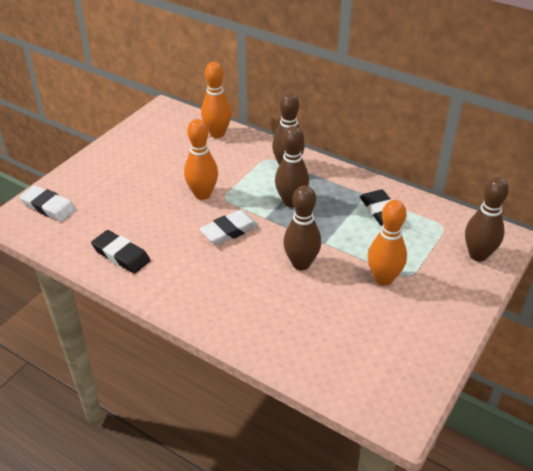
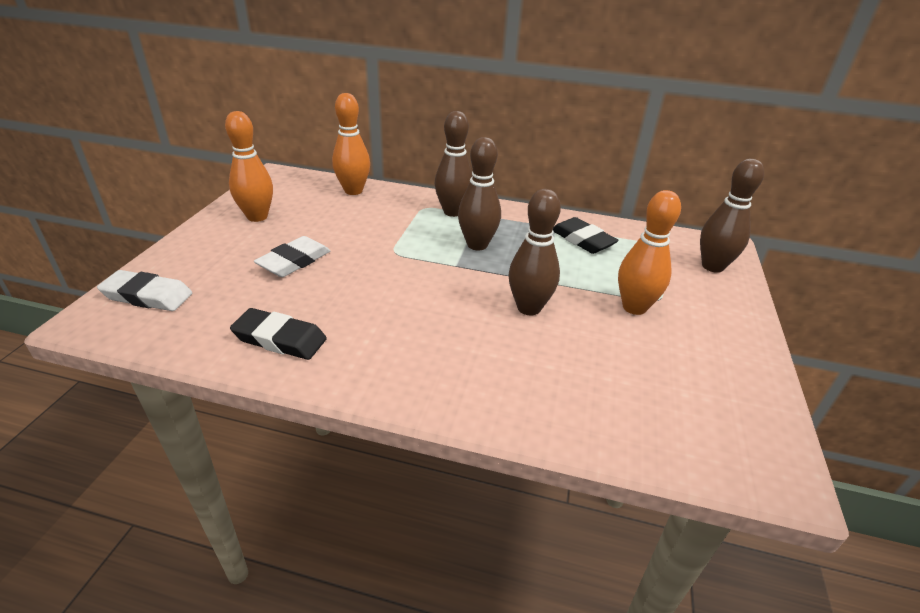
camera: 20 degrees left, 5 degrees down
(202, 194) = (364, 252): orange bowling pin -> orange bowling pin (257, 217)
(229, 231) = (418, 286): white eraser -> white eraser (294, 261)

